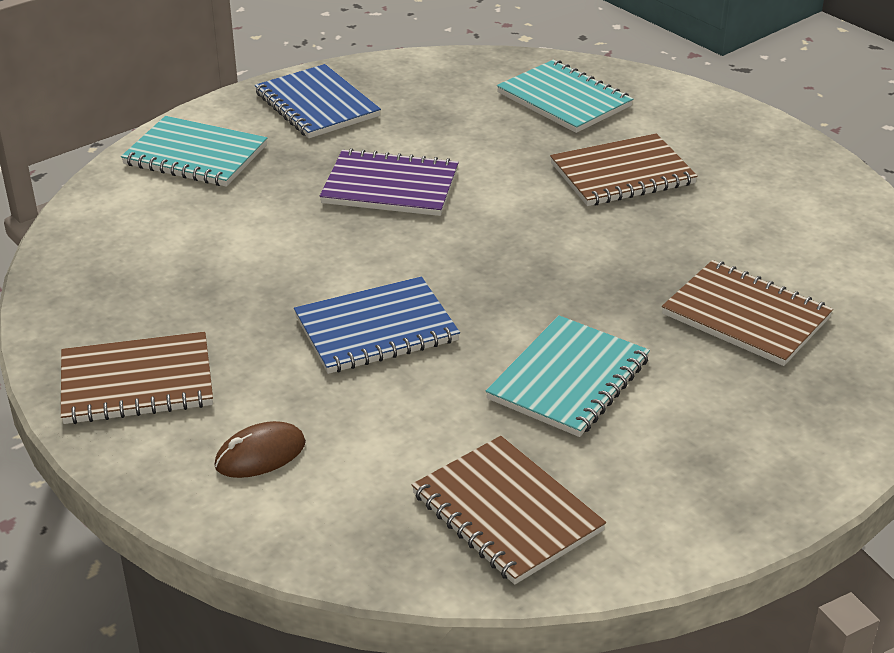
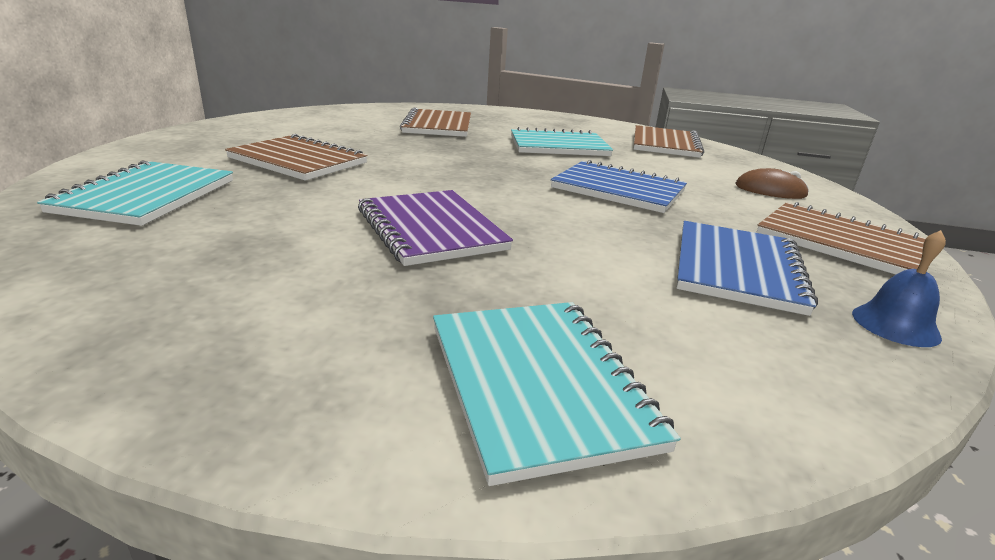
camera: 130 degrees left, 10 degrees down
(63, 296) = (895, 325): none -> blue bell
(316, 105) = (259, 338): blue notebook -> blue notebook (737, 269)

